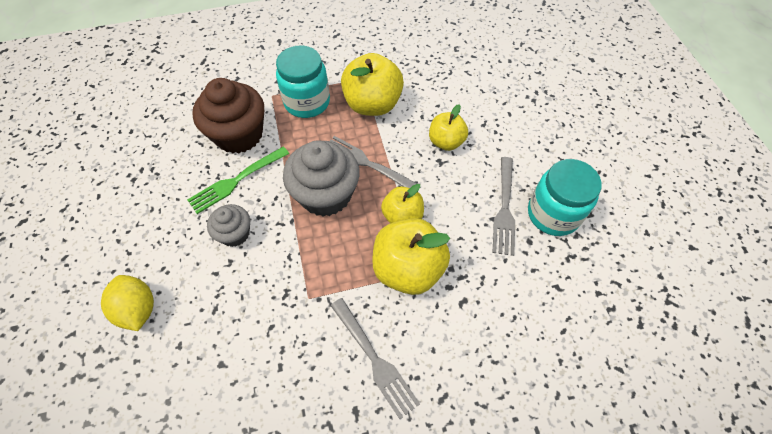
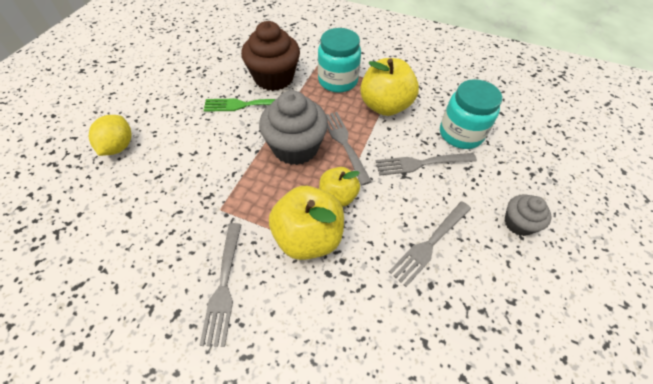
camera: 35 degrees right, 5 degrees down
(235, 233) = (214, 137): grey cupcake -> grey cupcake (518, 223)
(446, 142) = (422, 163): yellow apple -> grey fork
(553, 214) = (473, 277): turquoise jar -> turquoise jar (461, 134)

